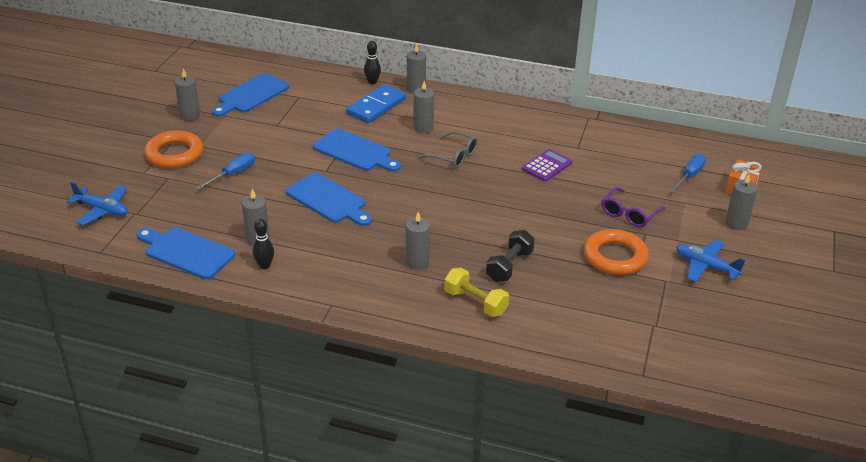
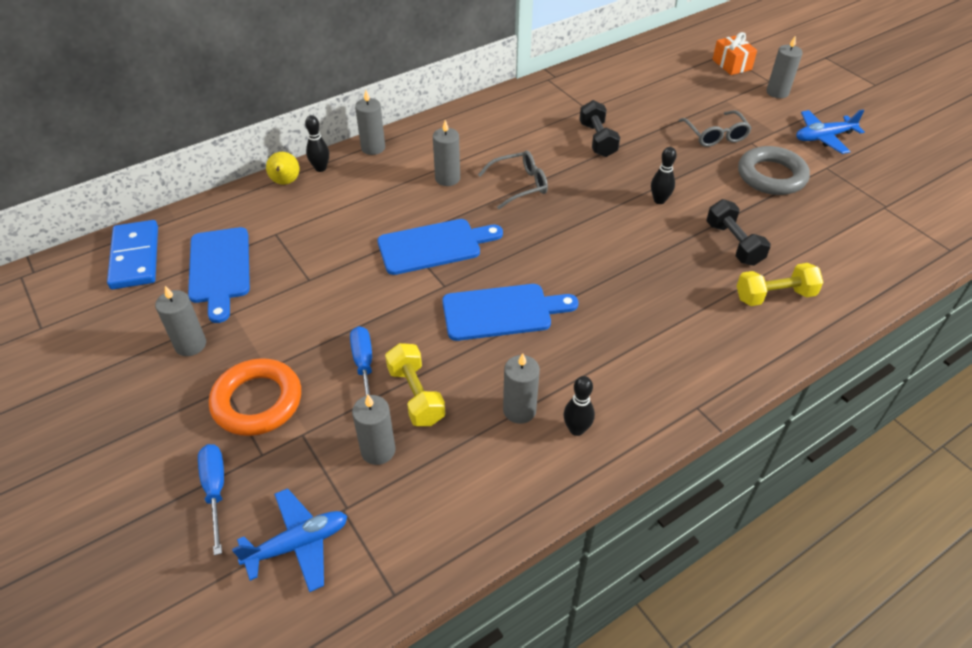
camera: 50 degrees left, 10 degrees up
(186, 252) = (483, 493): blue cutting board -> none
(231, 200) = (416, 395): none -> yellow dumbbell
(344, 78) = (285, 182): none -> yellow pear
(376, 106) = (369, 189): blue domino -> blue domino (135, 257)
(417, 262) = (676, 302): grey candle -> grey candle (378, 450)
(514, 217) = (659, 200): none -> black bowling pin
(547, 166) = (597, 140): purple calculator -> black dumbbell
(615, 257) = (771, 176): orange ring -> grey ring
(629, 214) = (715, 135): purple glasses -> grey glasses
(689, 175) = (690, 78): blue screwdriver -> blue screwdriver (215, 491)

